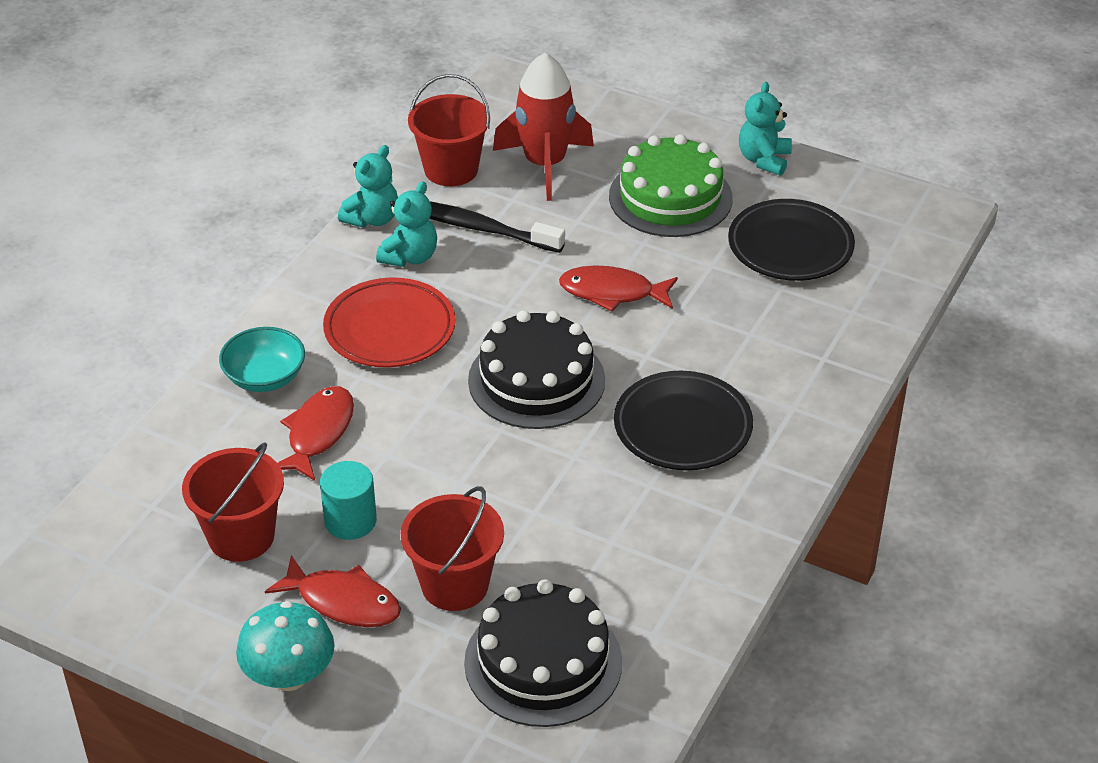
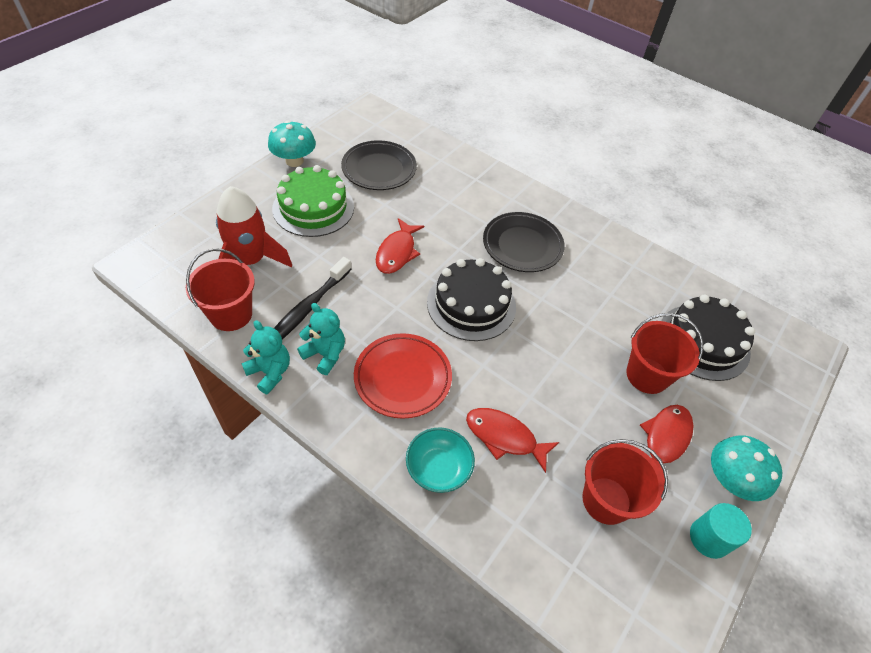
camera: 85 degrees left, 10 degrees up
(350, 521) = (592, 427): turquoise cylinder -> turquoise cylinder (709, 538)
(764, 160) = (294, 161): turquoise teddy bear -> turquoise mushroom

